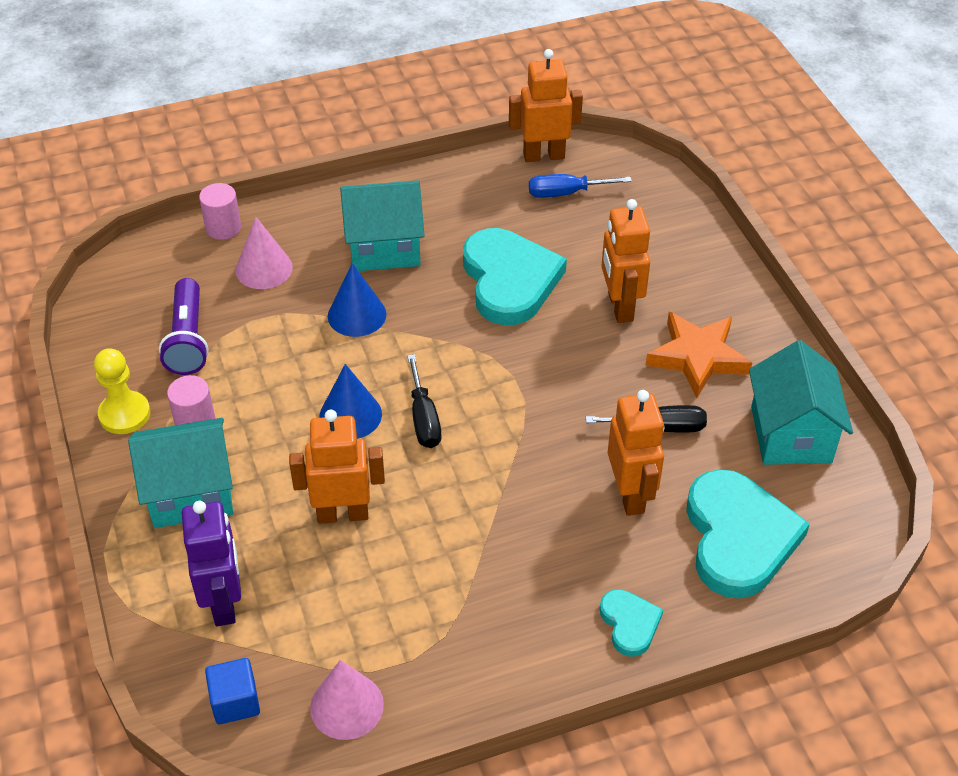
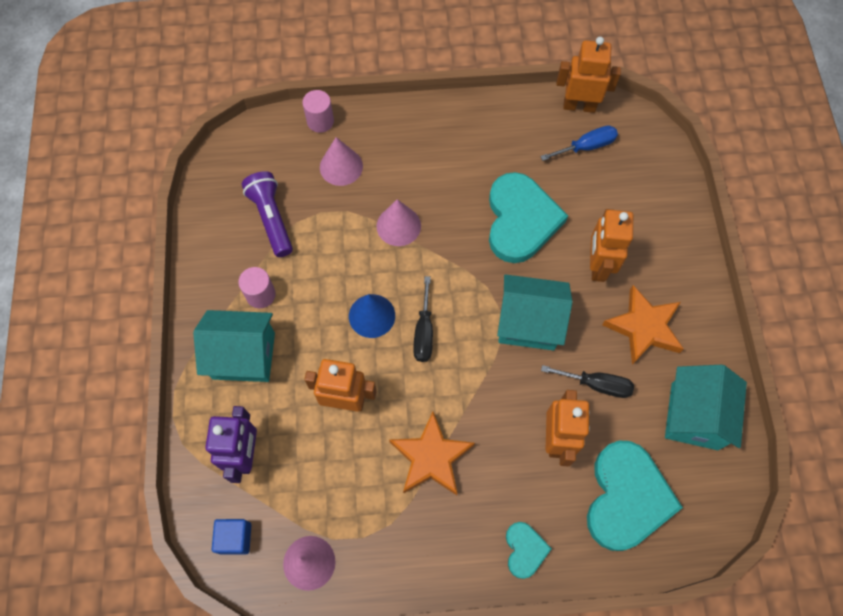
camera: 15 degrees right, 20 degrees up
(124, 414) = (213, 275): yellow pawn -> none
(187, 339) = (272, 218): purple flashlight -> purple flashlight turned 150 degrees clockwise
(357, 315) = (398, 226): blue cone -> pink cone
(384, 248) = (434, 167): turquoise house -> turquoise house (528, 323)
(475, 550) = (431, 457): none -> orange star
(566, 193) = (586, 146): blue screwdriver -> blue screwdriver turned 150 degrees clockwise

